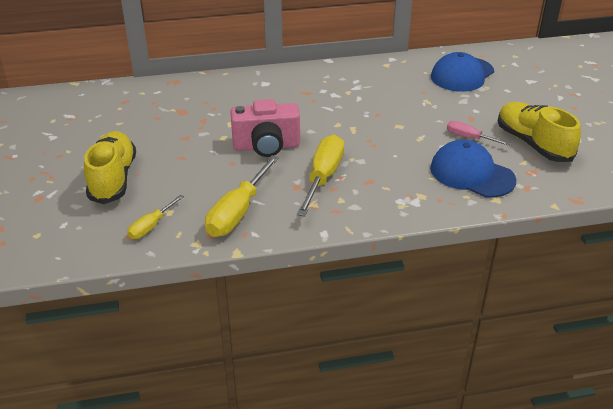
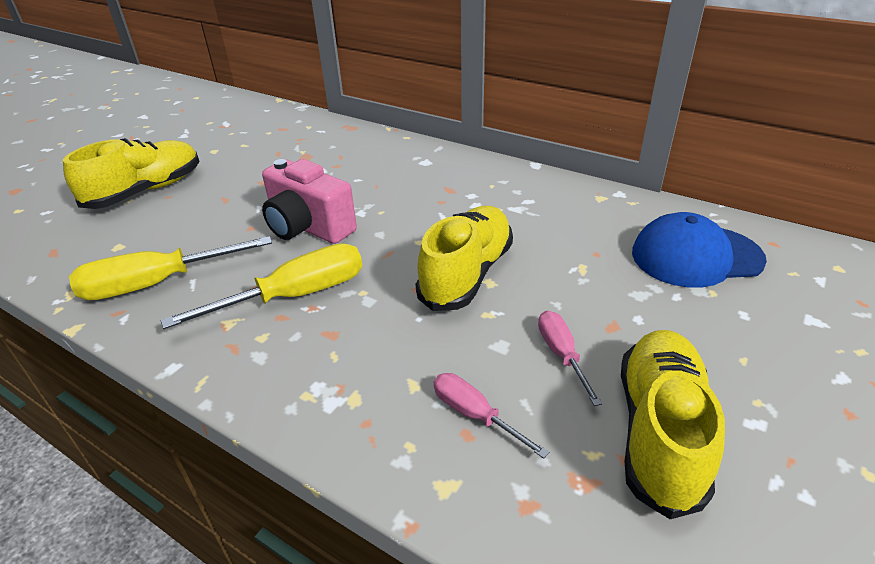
camera: 45 degrees right, 0 degrees up
(151, 226) = (81, 252): yellow screwdriver -> none
(384, 127) = (467, 274): none -> yellow shoe
(471, 174) = (475, 415): blue cap -> pink screwdriver

